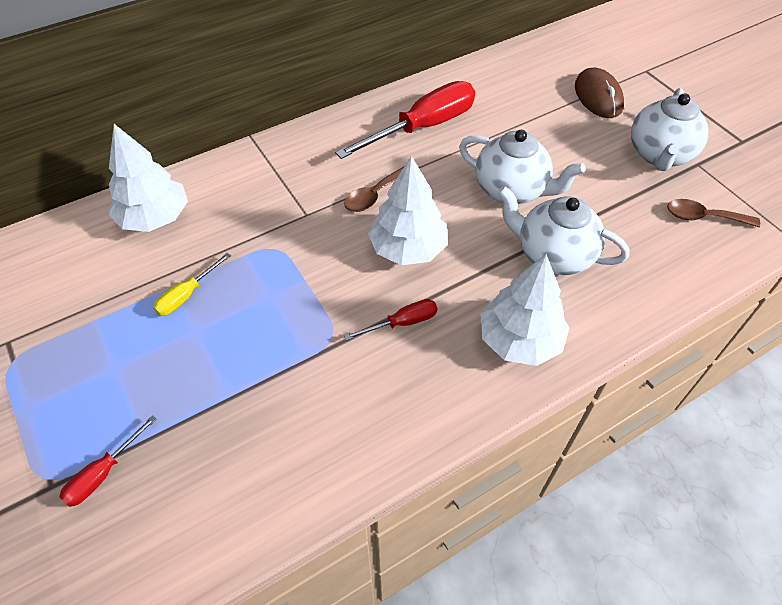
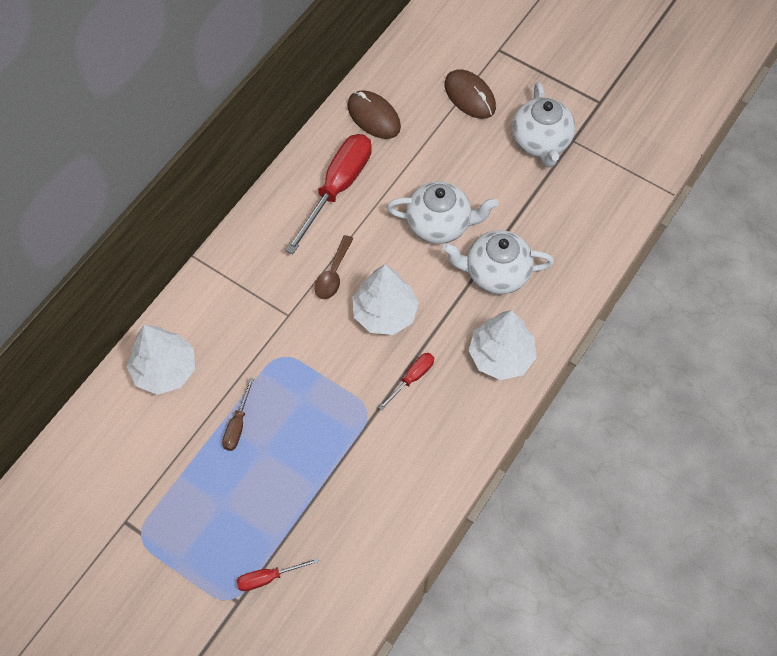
camera: 25 degrees left, 10 degrees up
(103, 473) = (268, 577): red screwdriver -> red screwdriver turned 60 degrees clockwise
(187, 295) = (237, 425): yellow screwdriver -> brown screwdriver
(491, 84) = (373, 116): none -> brown mouse
(703, 217) = (592, 193): brown spoon -> none

